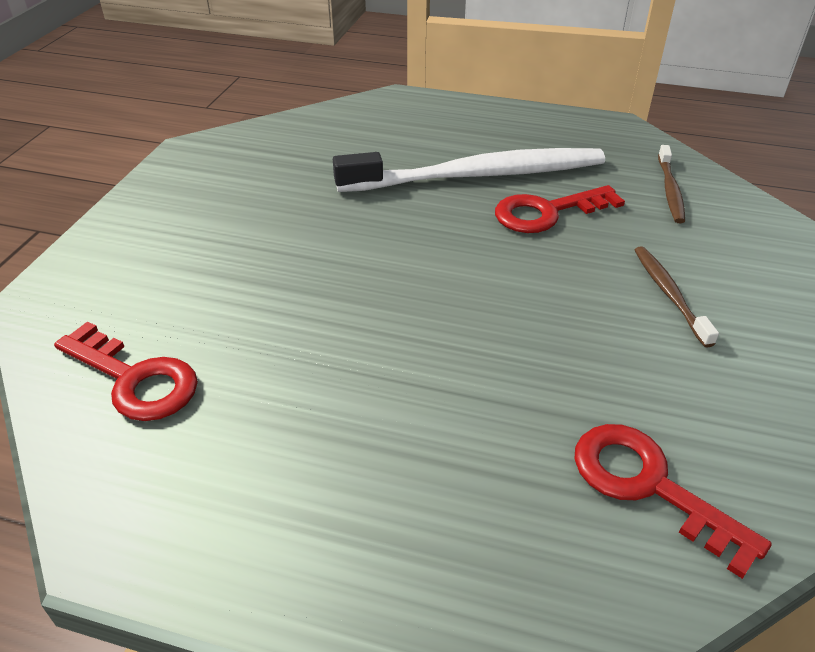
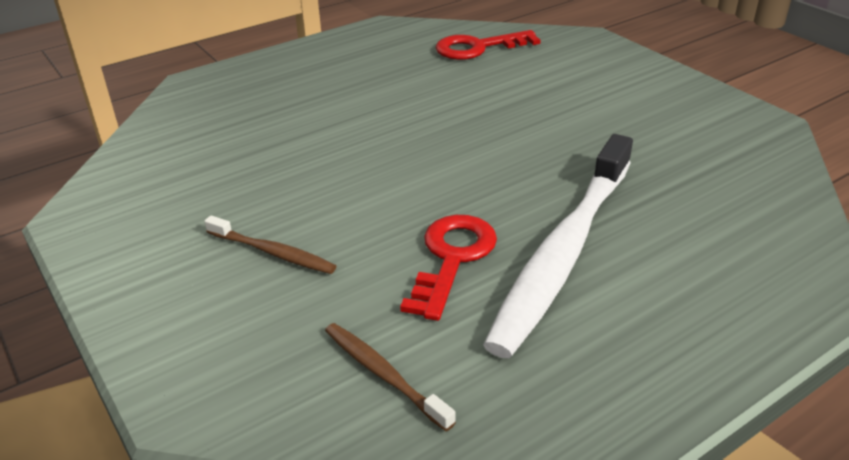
camera: 130 degrees right, 5 degrees down
(649, 486) = (190, 146): red key -> none

